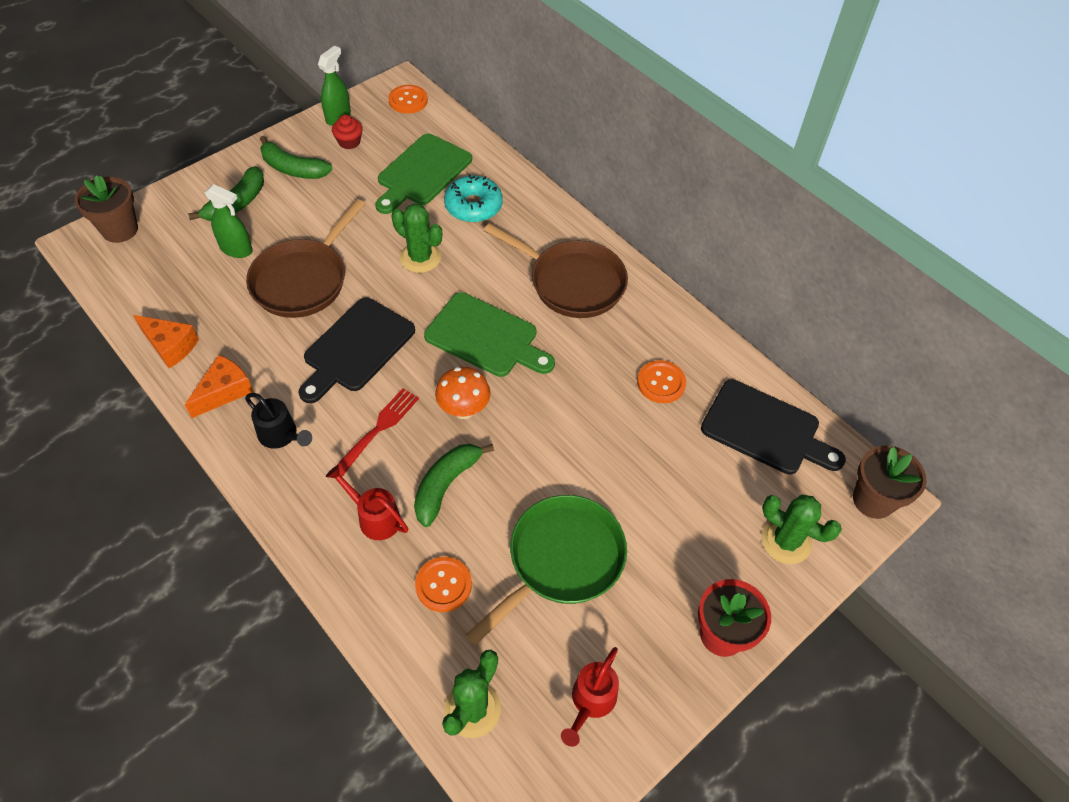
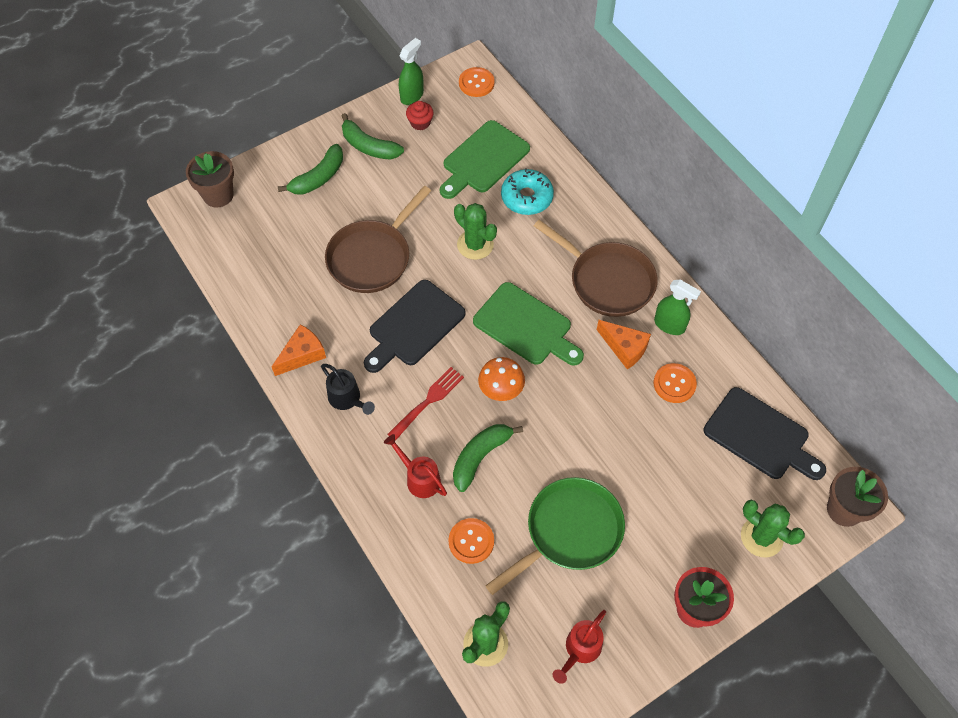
camera: 10 degrees right, 5 degrees up
(170, 346) = (259, 309): orange cheese -> orange cheese (624, 348)
(236, 249) = (316, 222): green spray bottle -> green spray bottle (669, 325)

